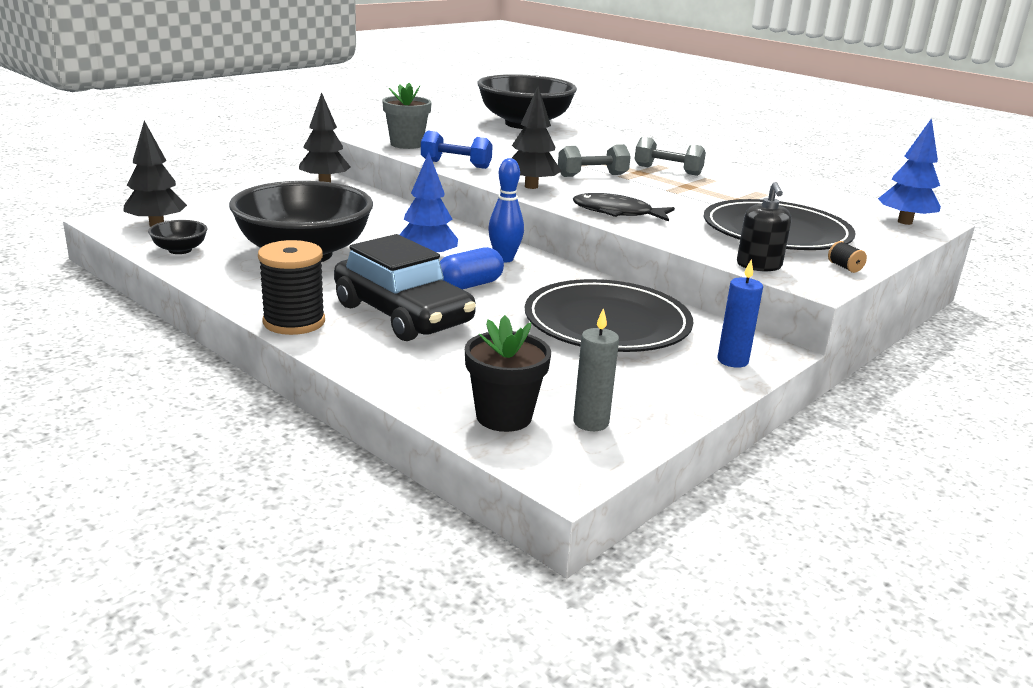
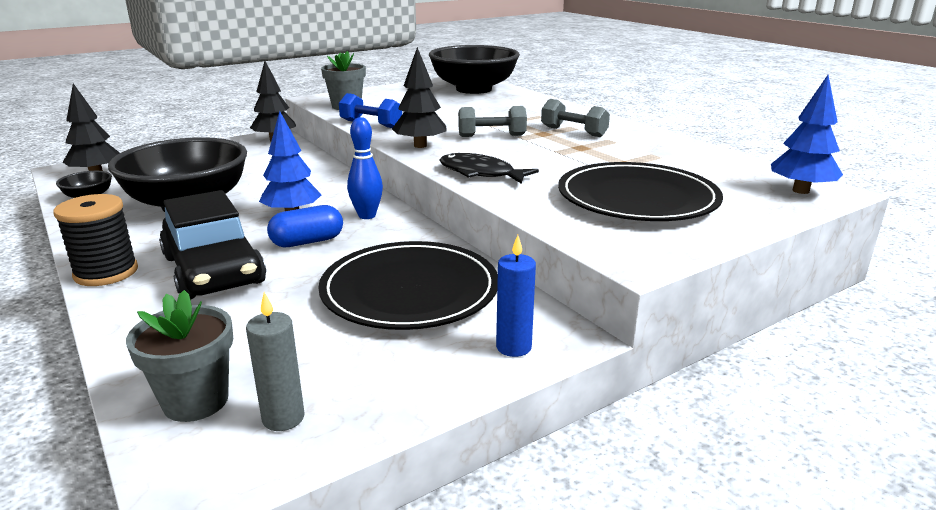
camera: 15 degrees right, 0 degrees up
(504, 417) = (196, 401): black flower pot -> grey flower pot
(759, 265) = (585, 236): black soap dispenser -> none
(844, 267) = (687, 242): black spool -> none

